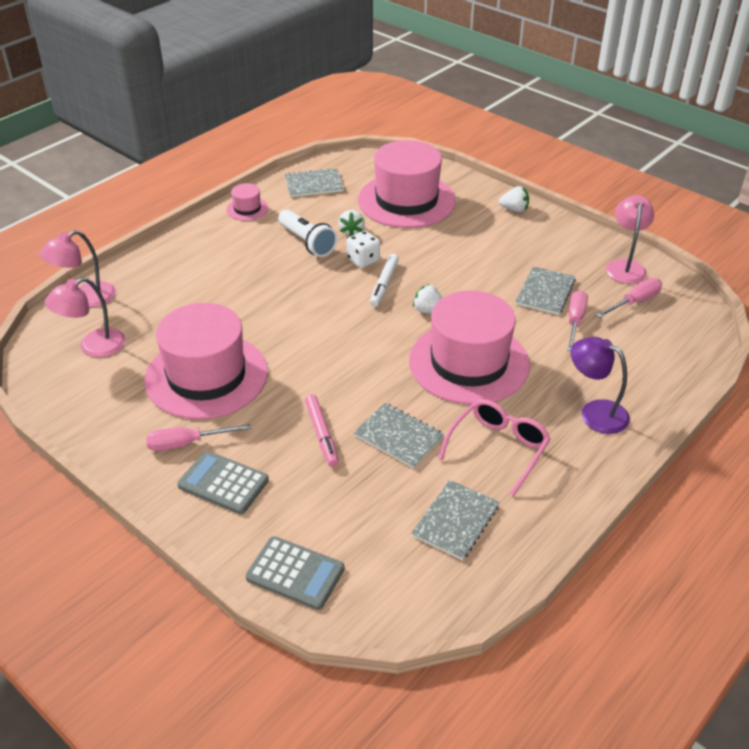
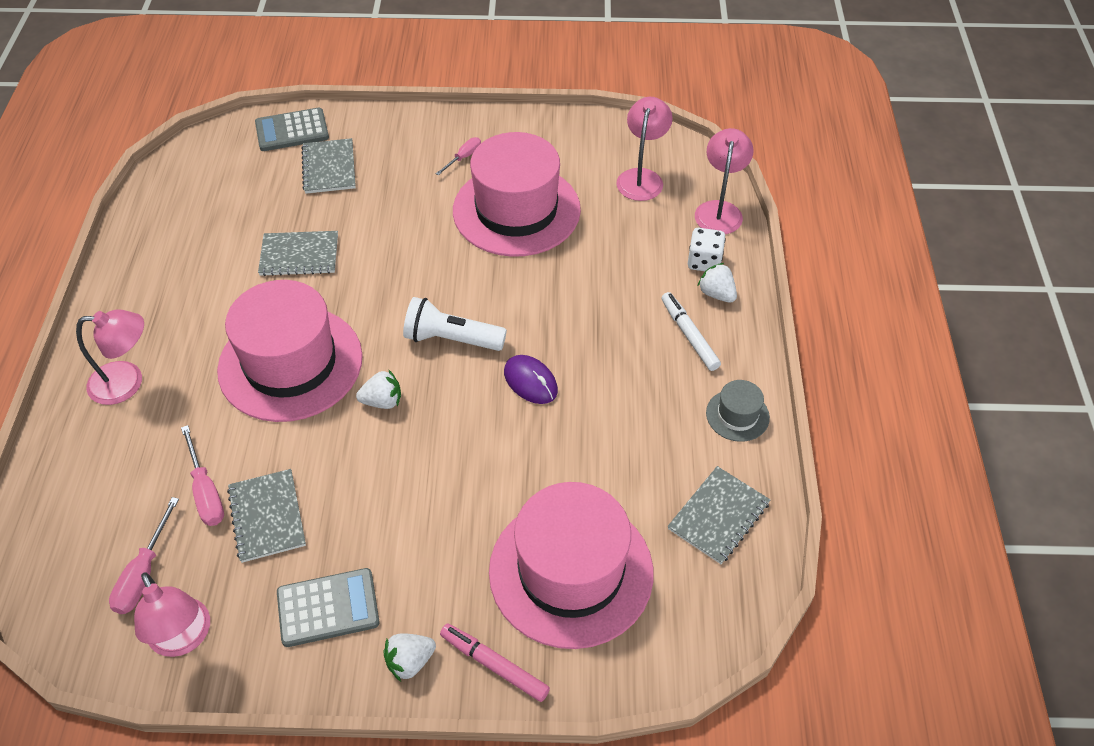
camera: 140 degrees right, 10 degrees up
(187, 443) = (463, 157): pink screwdriver -> pink screwdriver, size x0.66
(223, 483) = (403, 150): grey calculator -> grey calculator (328, 608)
(247, 209) = (737, 415): pink hat -> grey hat
(307, 242) = (609, 410): white flashlight -> white flashlight (451, 339)
(322, 434) = (366, 221): pink marker -> pink marker (494, 665)
(331, 275) = (530, 381): none -> purple mouse
(351, 231) = (579, 462): white strawberry -> white strawberry (716, 294)
(363, 260) = (520, 426): white dice -> white dice (704, 261)
(384, 284) = (462, 406): white marker -> white marker (689, 335)
(455, 521) = (201, 220): grey notebook -> grey notebook (329, 168)
(498, 449) = (203, 293): pink glasses -> none
(595, 412) = (127, 382): purple lamp -> pink lamp

